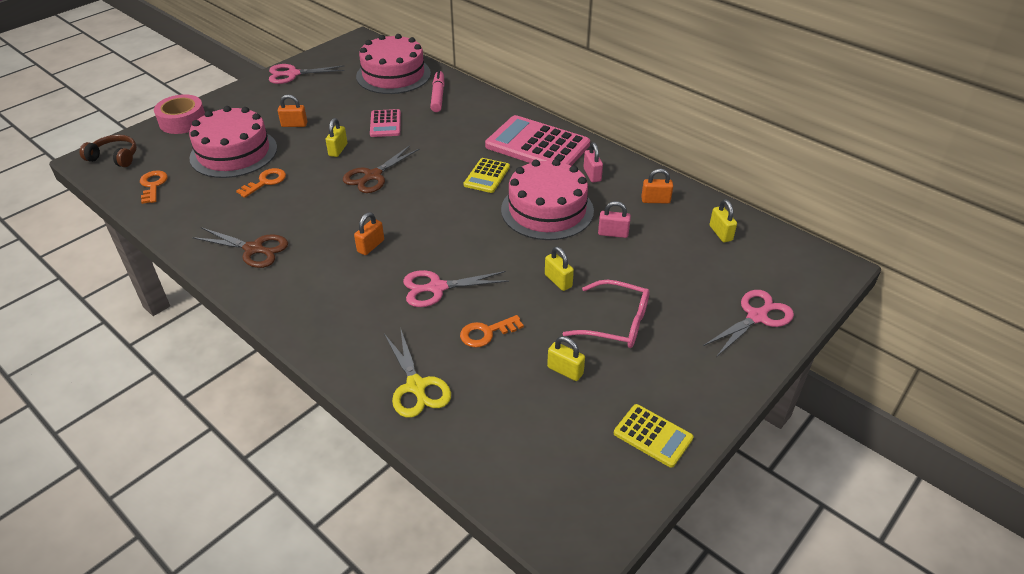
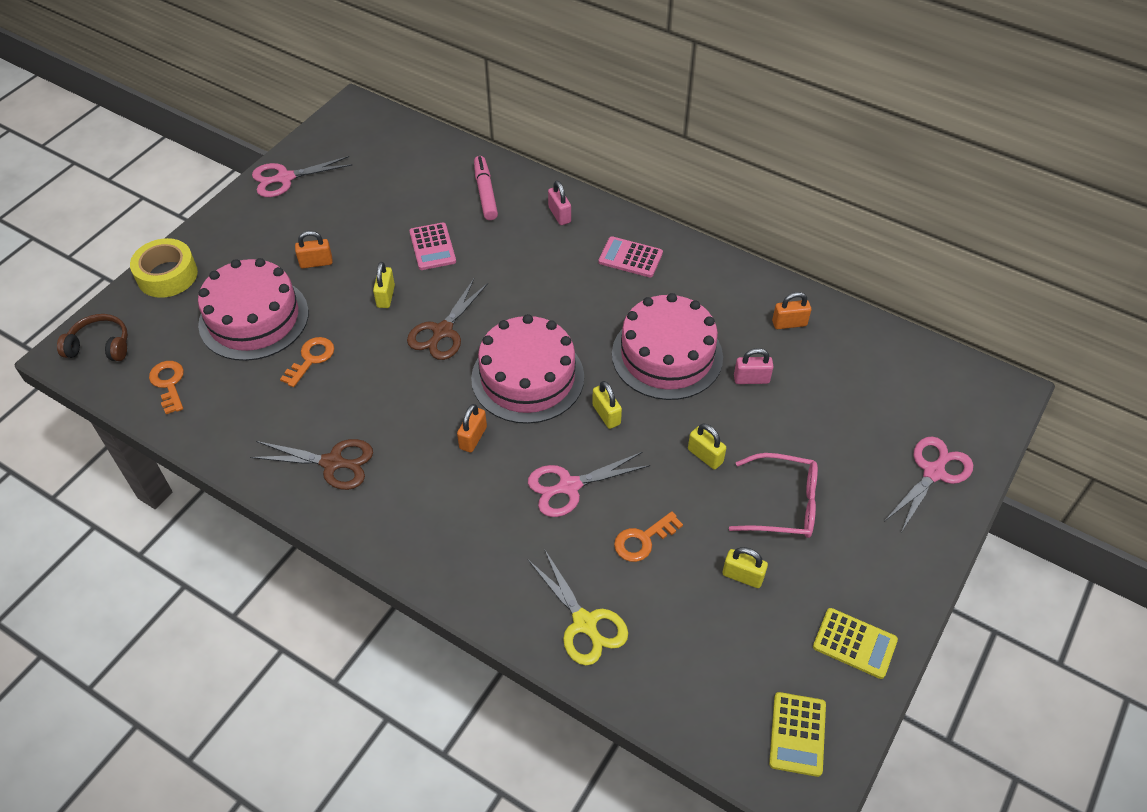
camera: 10 degrees left, 10 degrees up
(182, 121) = (167, 275): pink tape -> yellow tape
(393, 75) = (417, 164): pink cake -> pink cake (527, 377)
(487, 176) = (582, 313): yellow calculator -> yellow calculator (797, 734)
(537, 145) = (630, 257): pink calculator -> pink calculator, size x0.51
(592, 175) = (707, 295): pink padlock -> pink padlock (559, 215)
(720, 233) = (872, 361): yellow padlock -> yellow padlock (606, 415)

